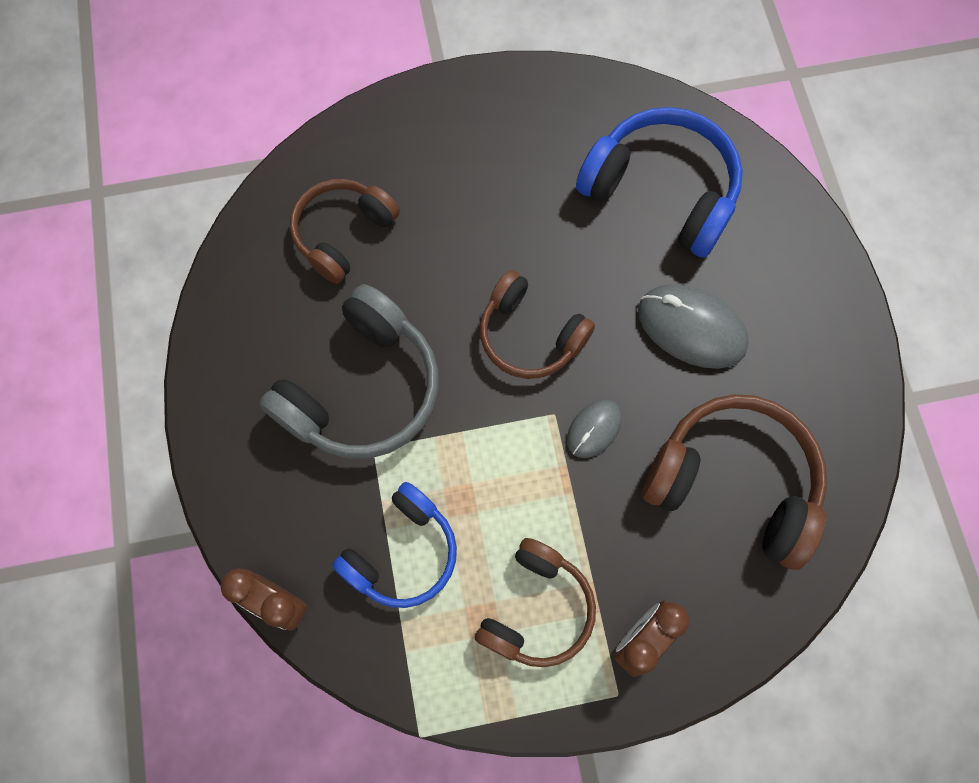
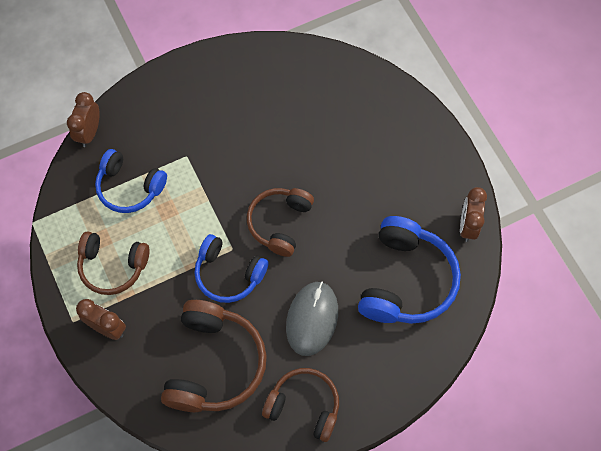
camera: 75 degrees right, 5 degrees down
(343, 234) = (316, 102): brown headphones -> brown headphones (304, 406)
(363, 389) = (220, 140): grey headphones -> none
(594, 429) = (228, 274): grey mouse -> blue headphones
(599, 94) = (467, 226): none -> brown clock

